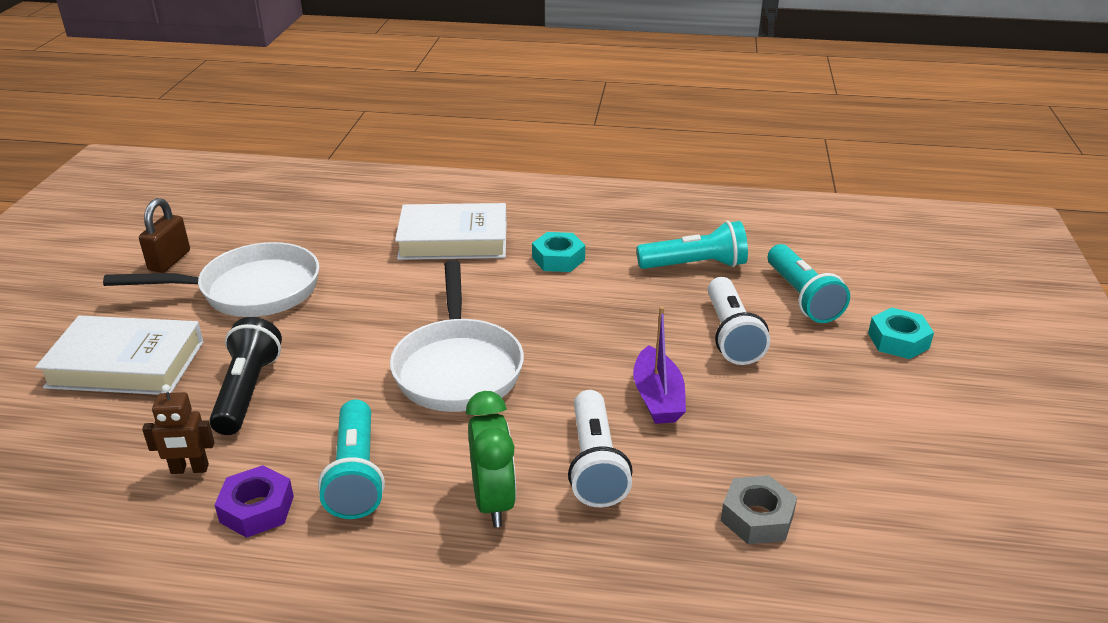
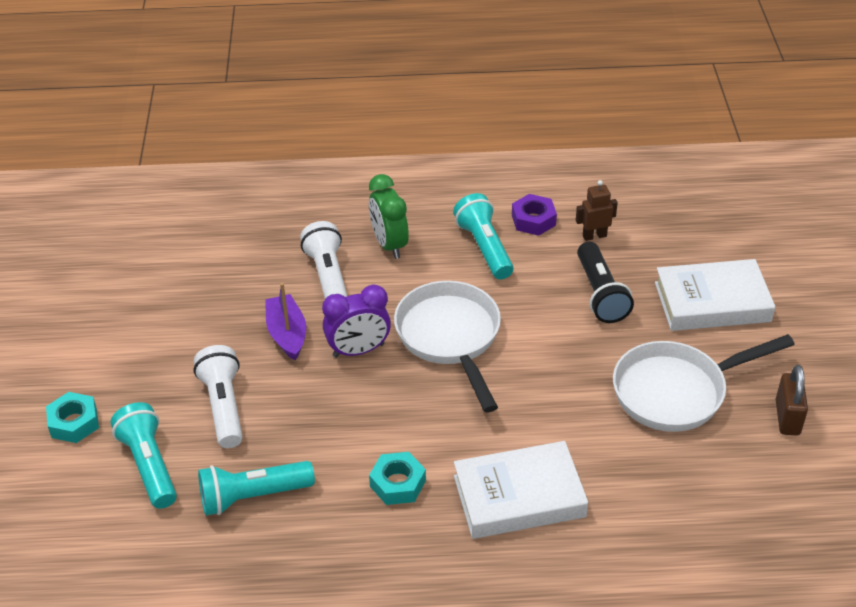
camera: 170 degrees right, 10 degrees up
(571, 369) = (358, 350): none -> purple clock
(757, 518) = (221, 258): grey nut -> none

